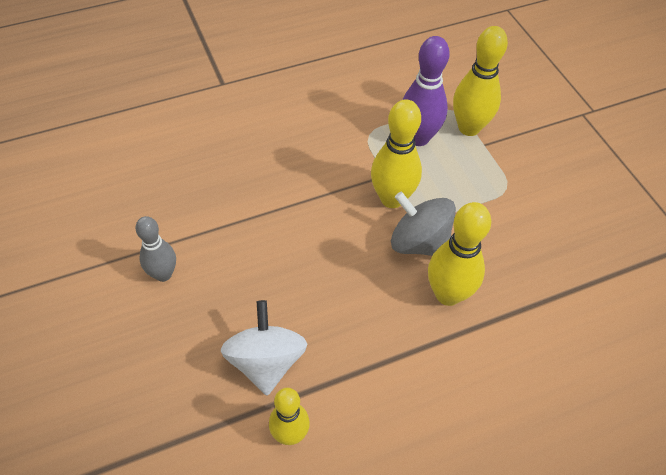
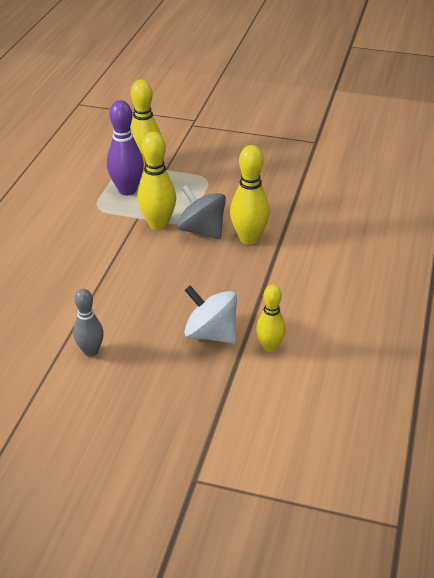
camera: 50 degrees left, 15 degrees down
(419, 242) = (202, 230): grey spinning top -> grey spinning top turned 60 degrees clockwise

